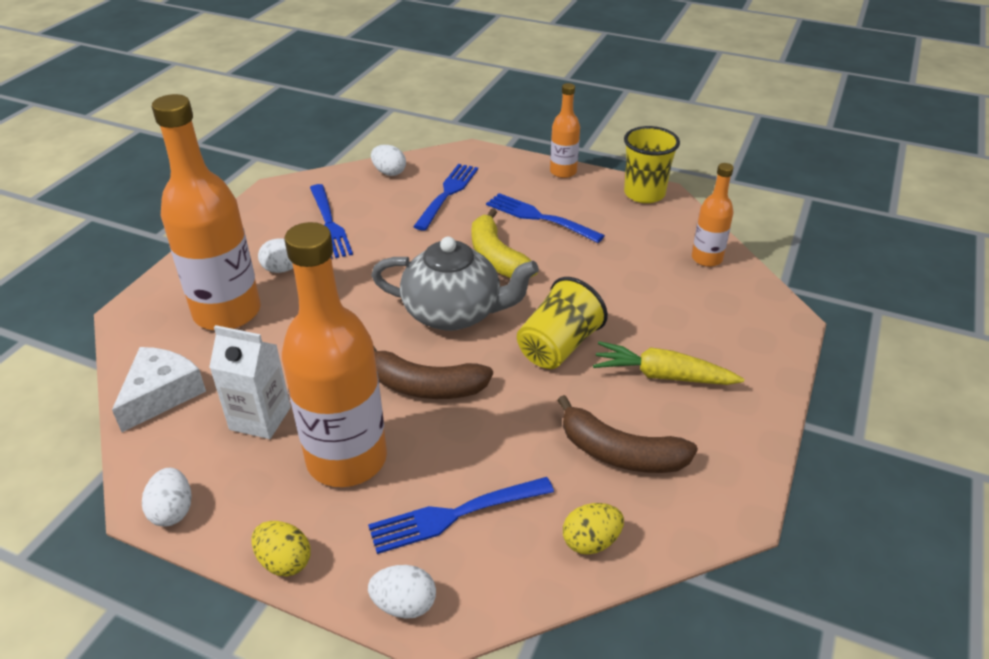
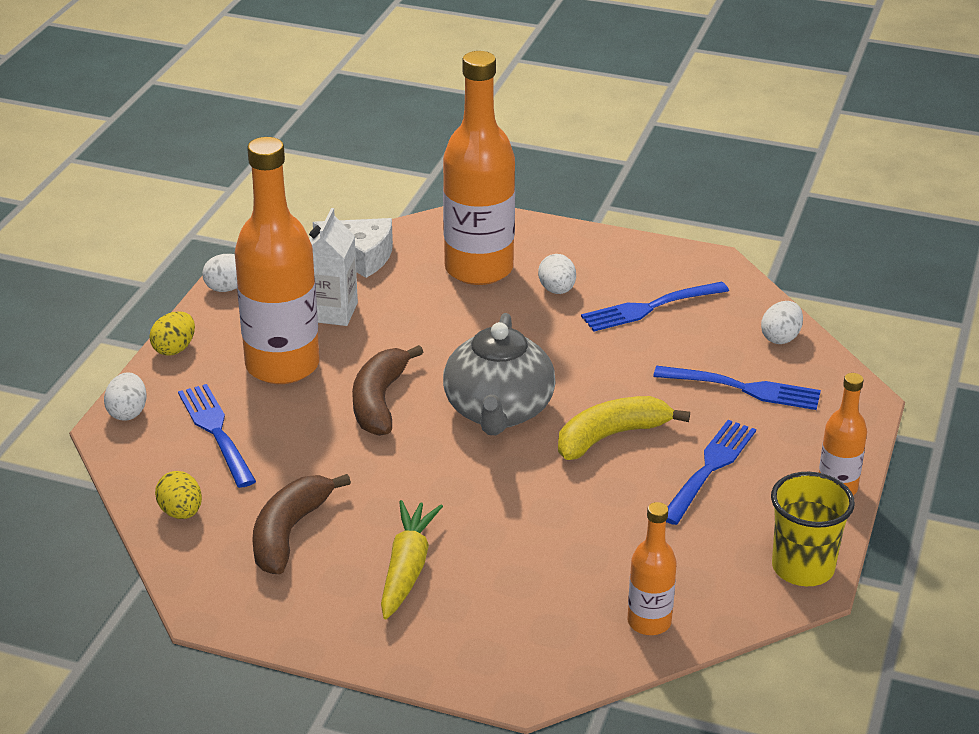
camera: 85 degrees right, 5 degrees down
(558, 346) = (449, 489): yellow cup -> none

